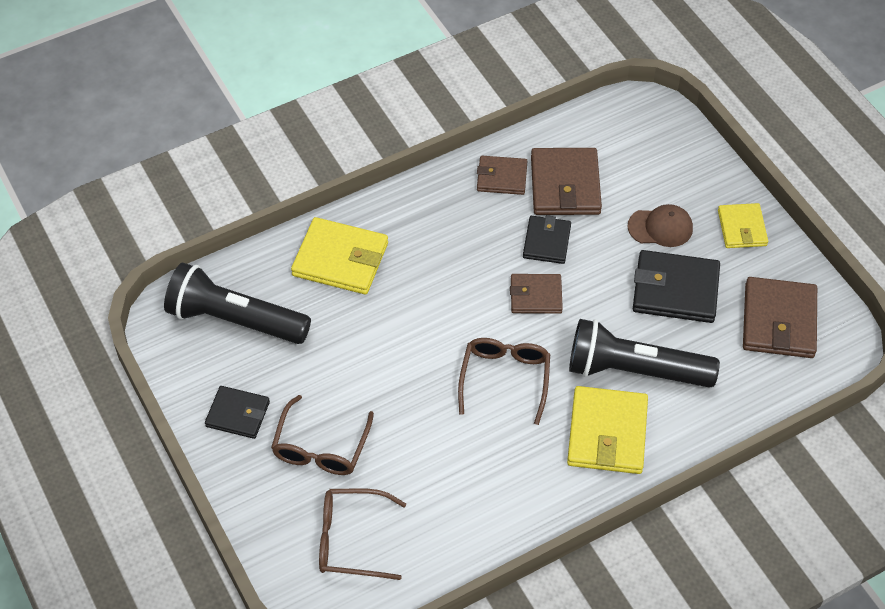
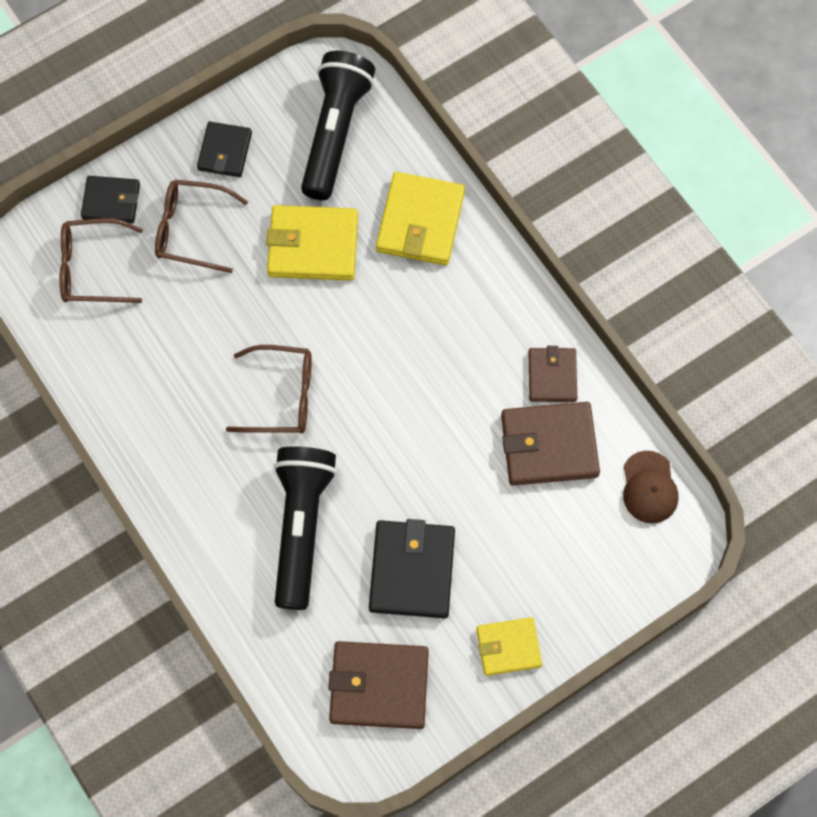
camera: 85 degrees right, 15 degrees up
(351, 539) = (92, 268): brown glasses -> brown glasses turned 90 degrees counterclockwise
(536, 296) = (390, 421): brown wallet -> none
(547, 242) = (465, 429): black wallet -> black wallet (111, 201)
(607, 433) = (221, 501): yellow wallet -> yellow wallet (313, 245)
(660, 227) = (499, 553): brown cap -> brown cap (649, 487)

